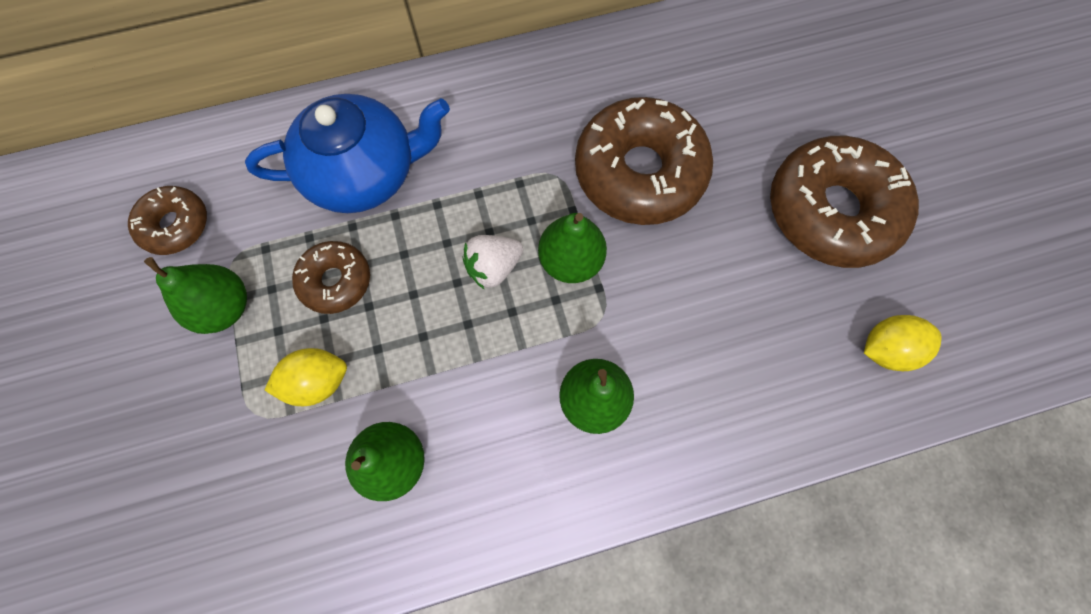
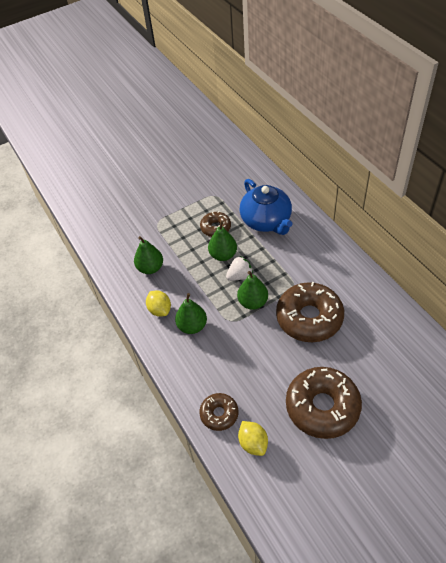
camera: 80 degrees right, 20 degrees down
(176, 225) = (221, 175): brown donut -> brown donut (219, 414)
(225, 307) = (194, 200): green pear -> green pear (223, 255)
(318, 381) = (174, 236): yellow lemon -> yellow lemon (160, 310)
(493, 267) = (240, 276): white strawberry -> white strawberry turned 105 degrees clockwise

